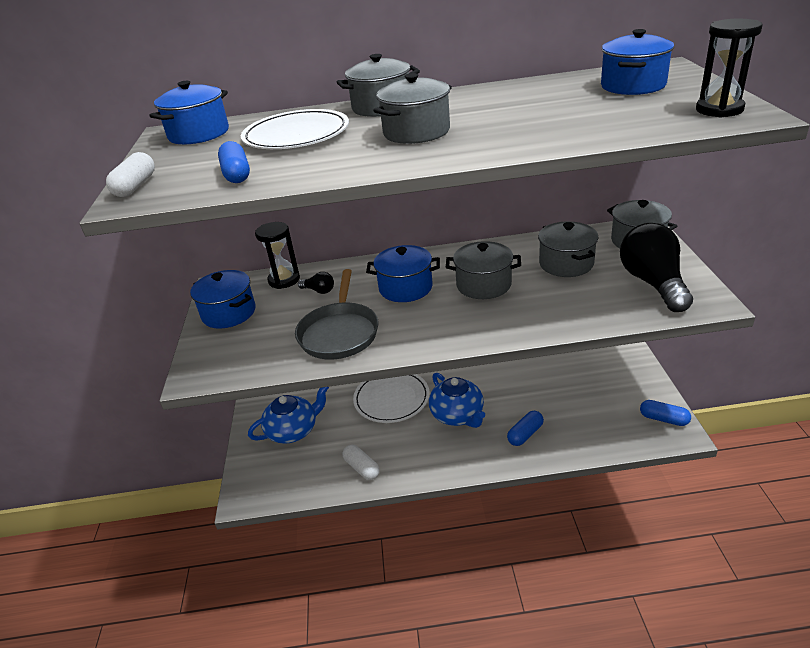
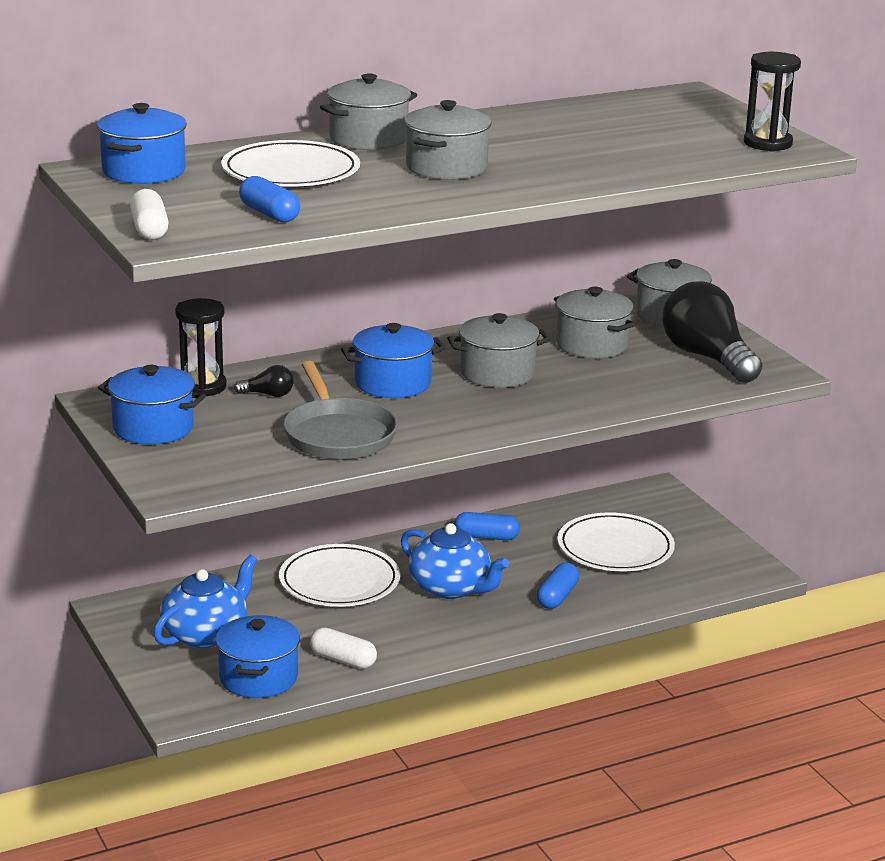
camera: 25 degrees left, 10 degrees down
(581, 395) = (615, 548): none -> white plate
(633, 86) = (663, 116): blue pot -> blue pot (258, 678)
(663, 419) = (732, 560): blue capsule -> blue capsule (486, 537)

